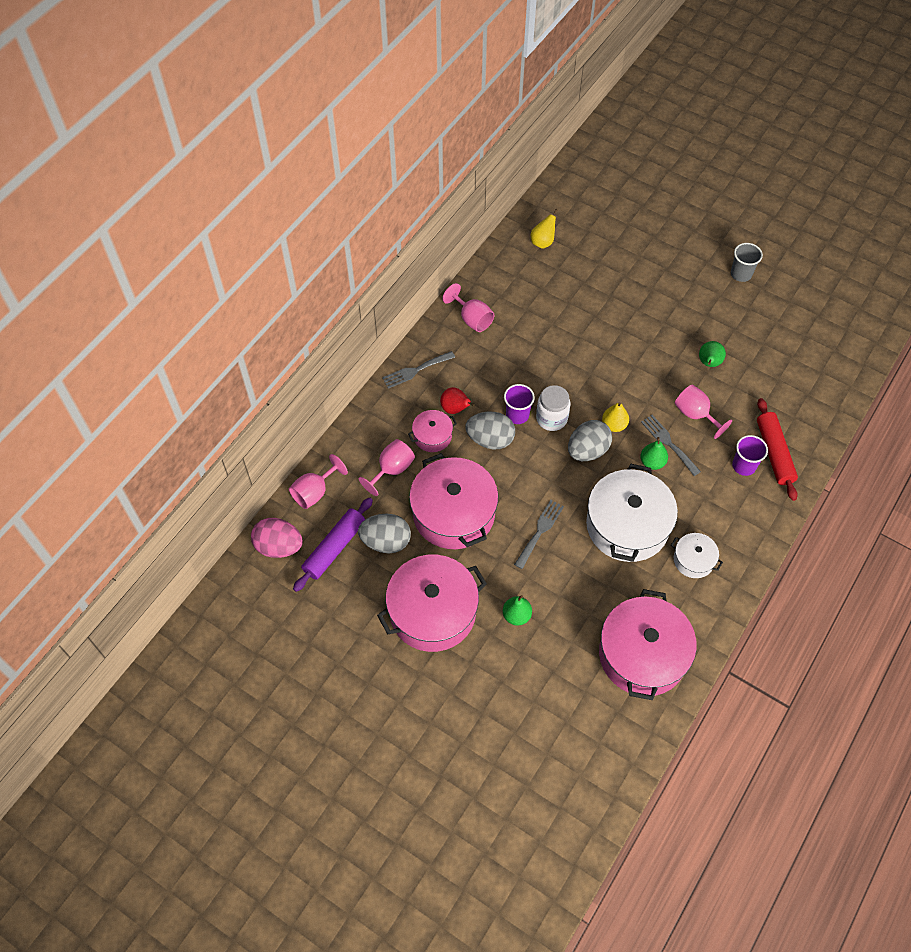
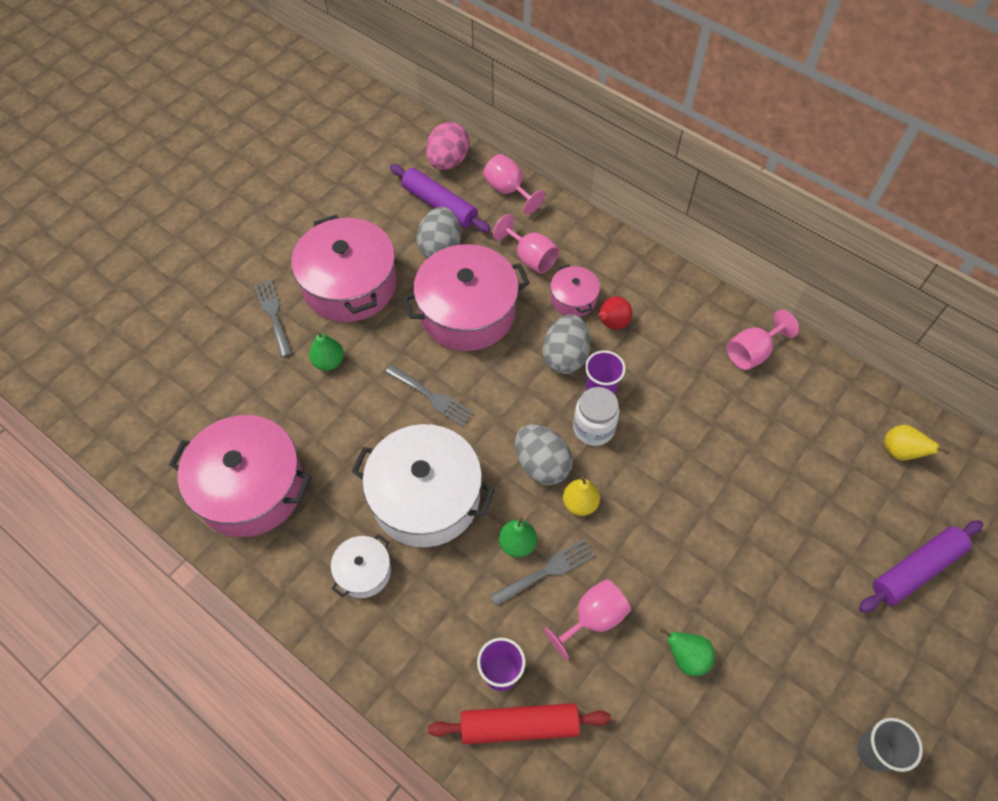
camera: 95 degrees right, 0 degrees up
(415, 370) = (669, 287): grey fork -> grey fork (273, 314)
(625, 243) = (916, 569): none -> purple rolling pin

